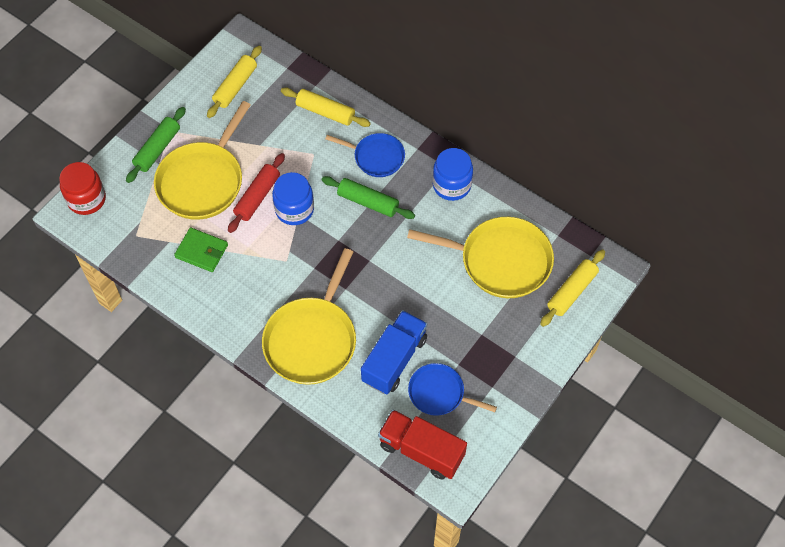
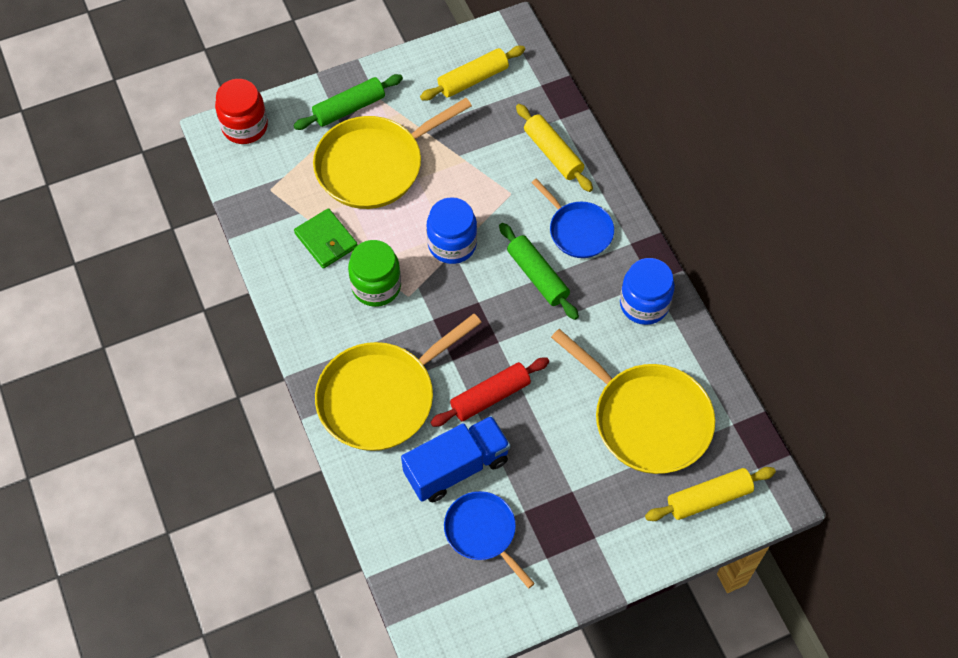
camera: 30 degrees right, 0 degrees up
(257, 197) = (421, 211): red rolling pin -> red rolling pin (490, 397)
(259, 265) = (376, 286): none -> green jar
(421, 450) = (422, 586): red truck -> none

